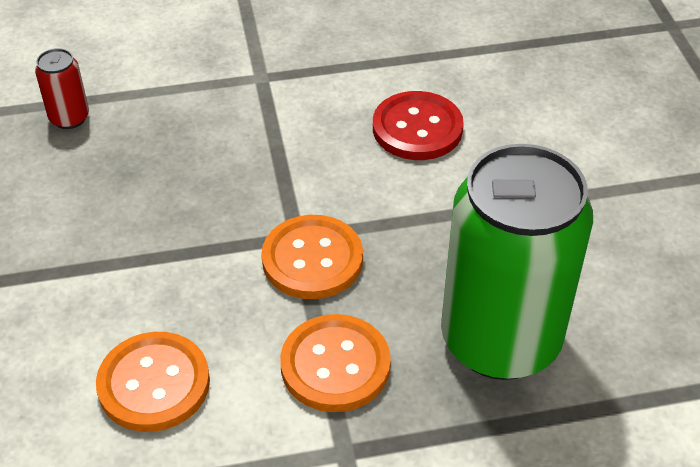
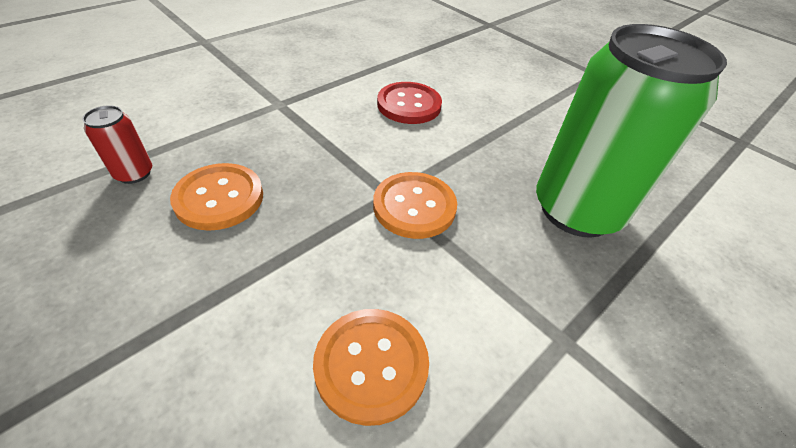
camera: 35 degrees left, 0 degrees up
(335, 365) = (497, 275): orange button -> orange button (219, 198)

